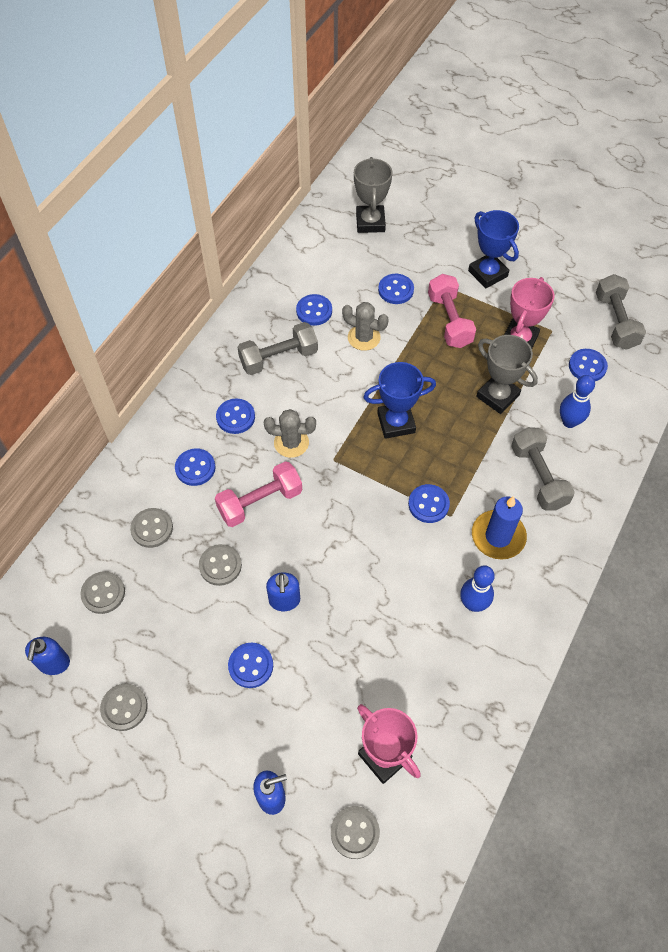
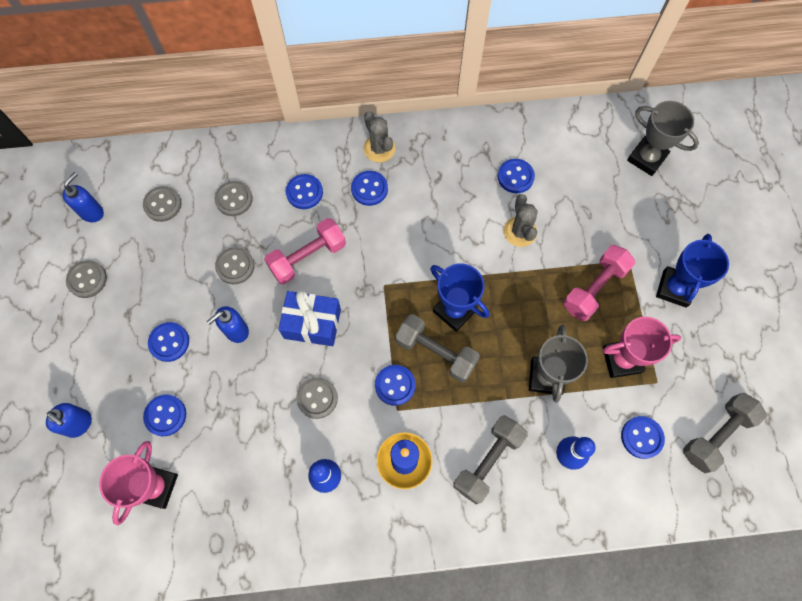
camera: 55 degrees right, 10 degrees up
(54, 663) = (92, 212): blue soap dispenser -> blue soap dispenser turned 150 degrees clockwise
(260, 502) = (307, 257): pink dumbbell -> pink dumbbell turned 60 degrees counterclockwise
(278, 358) = (448, 182): grey dumbbell -> grey dumbbell (436, 352)
(291, 443) = (376, 244): grey cactus -> grey cactus (379, 148)
(325, 534) = (312, 323): none -> blue gift
(355, 832) = (85, 502): grey button -> grey button (317, 398)
(370, 222) = (646, 158): grey trophy -> grey trophy turned 75 degrees clockwise
(396, 290) = (590, 225): blue button -> blue button (165, 415)

